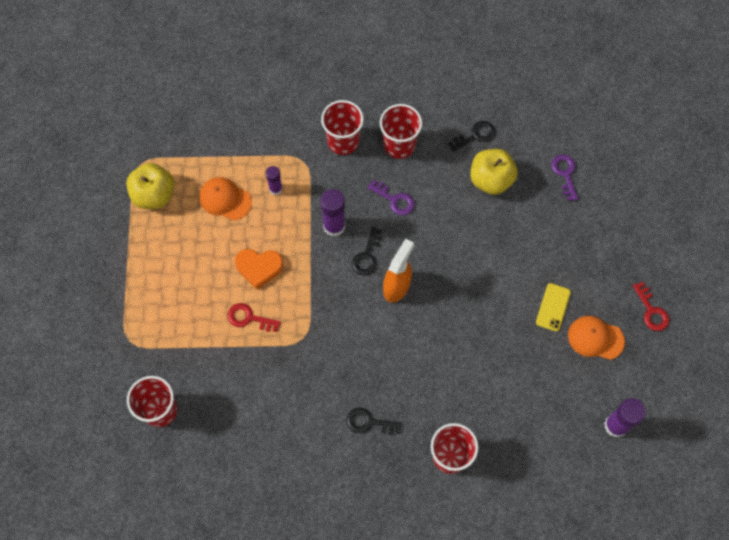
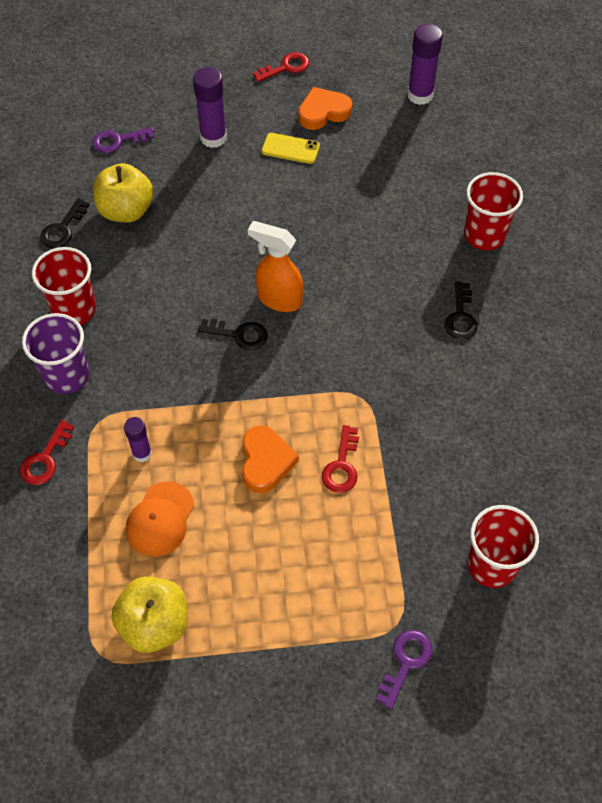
camera: 95 degrees left, 10 degrees down
(279, 130) = (45, 459): none -> red key
(334, 226) = (197, 375): purple glue stick -> purple glue stick (213, 138)
(343, 141) = (66, 375): red cup -> purple cup
(394, 200) = (156, 310): purple key -> purple key (406, 662)
(475, 136) = (63, 229): black key -> black key turned 120 degrees counterclockwise
(595, 338) = (323, 112): orange cap -> orange heart

